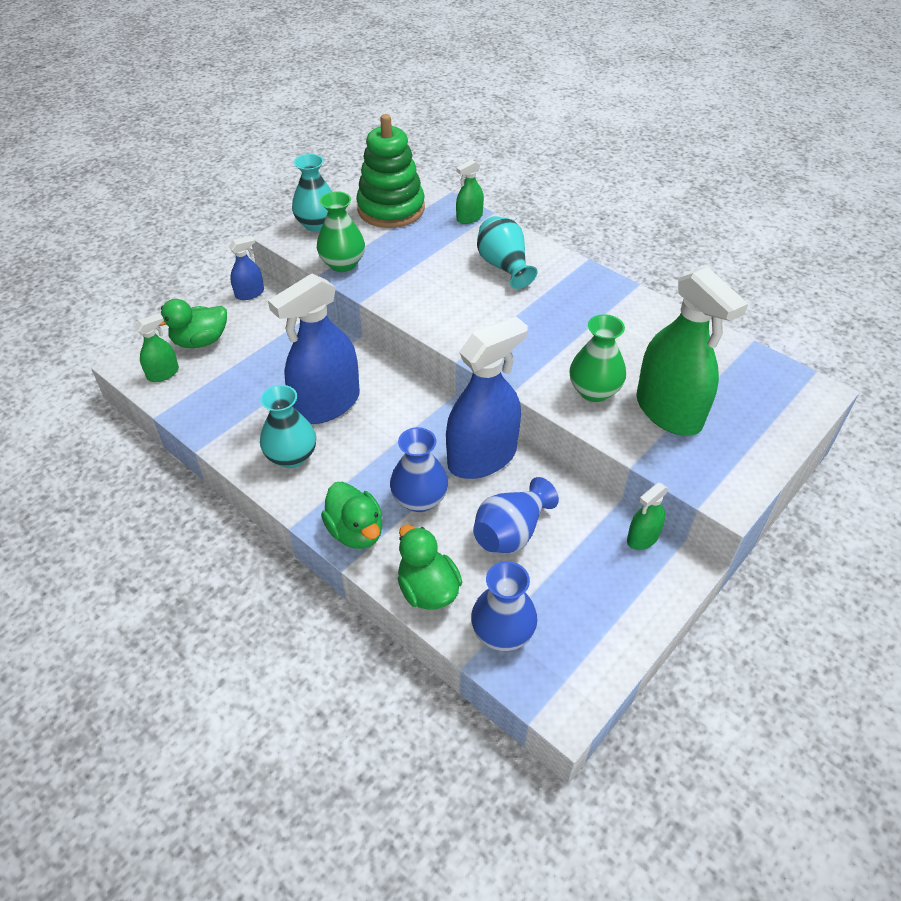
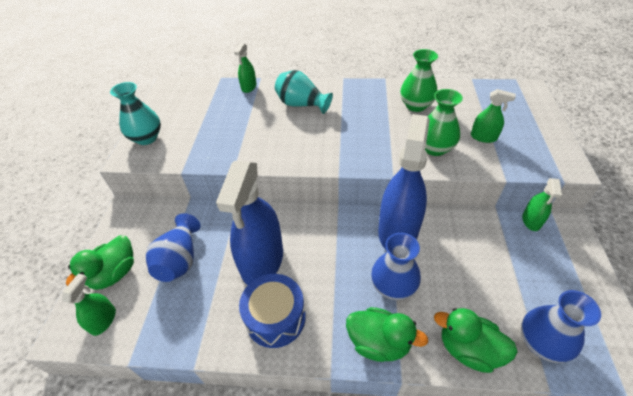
camera: 35 degrees left, 0 degrees up
(249, 293) = (124, 214): blue spray bottle -> none
(291, 456) = (275, 317): turquoise vase -> blue drum
(343, 264) = (193, 155): green vase -> green vase (416, 105)
(391, 209) = (191, 104): green stacking toy -> none
(511, 532) = (467, 268): blue vase -> blue vase (180, 260)
(668, 411) = (483, 137): green spray bottle -> green spray bottle, size x0.47

